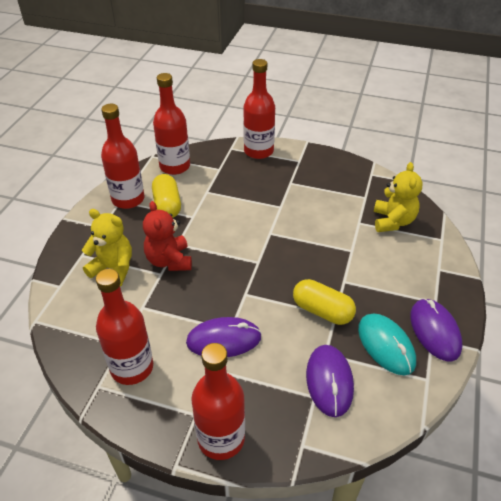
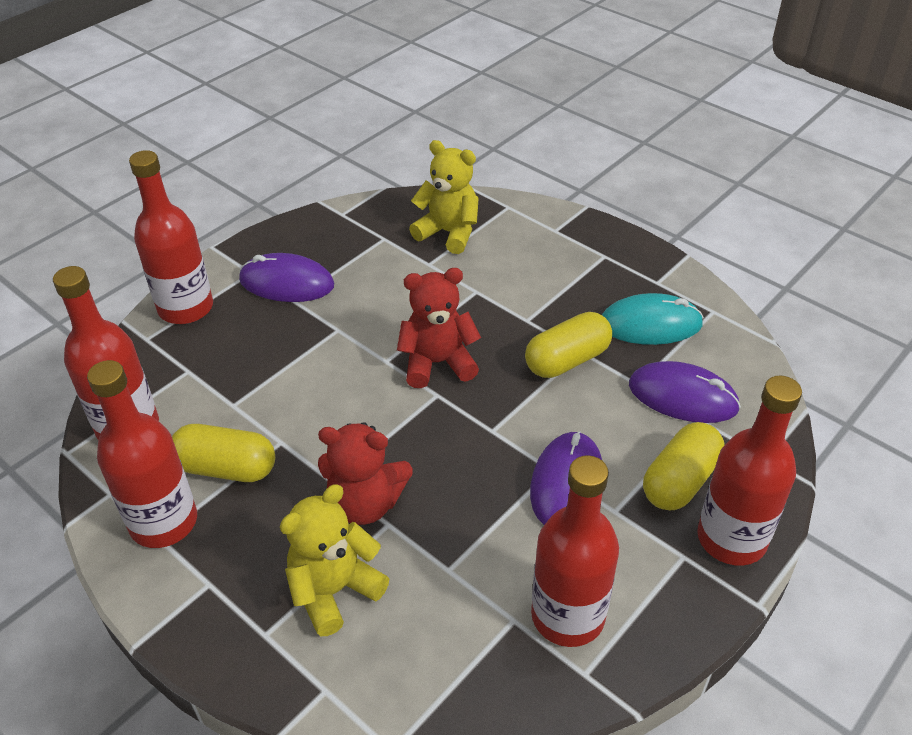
camera: 65 degrees left, 0 degrees up
(254, 398) = (680, 481): none -> yellow capsule
(281, 254) = (437, 363): none -> red teddy bear
(435, 331) = (648, 275): purple mouse -> purple mouse (287, 283)

